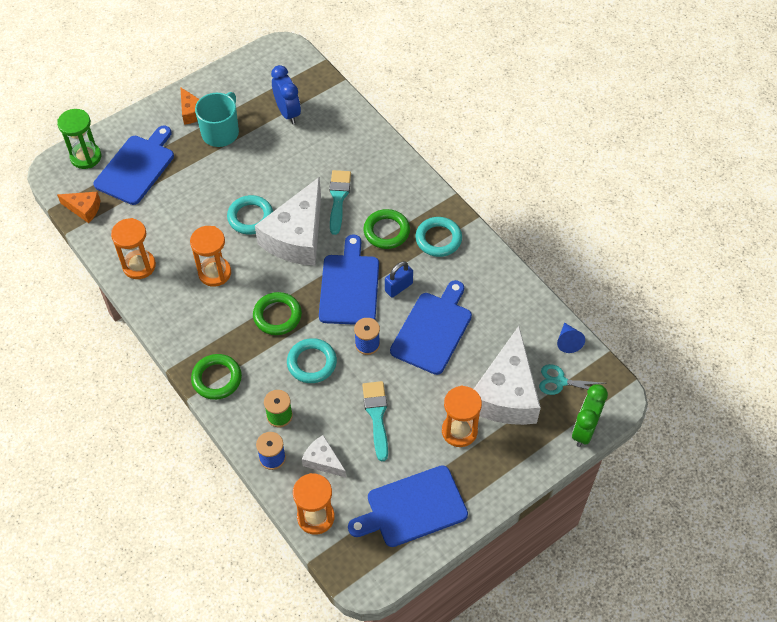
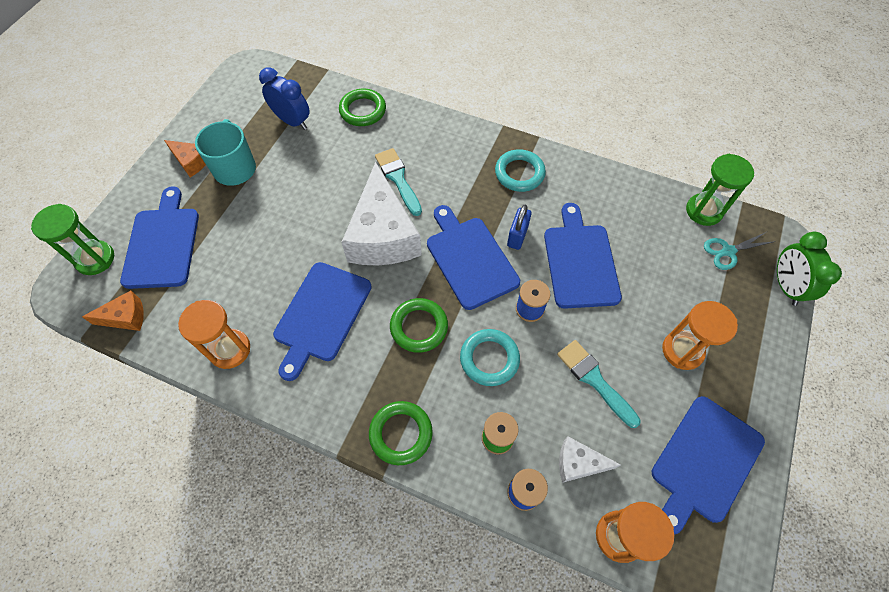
camera: 30 degrees left, 5 degrees up
(214, 273) = (321, 315): orange hourglass -> blue cutting board
(250, 217) = (321, 238): turquoise ring -> none
(386, 231) = (466, 189): green ring -> green ring (363, 110)
(506, 393) = (693, 288): white cheese -> none
(568, 342) = (704, 211): blue cone -> green hourglass

